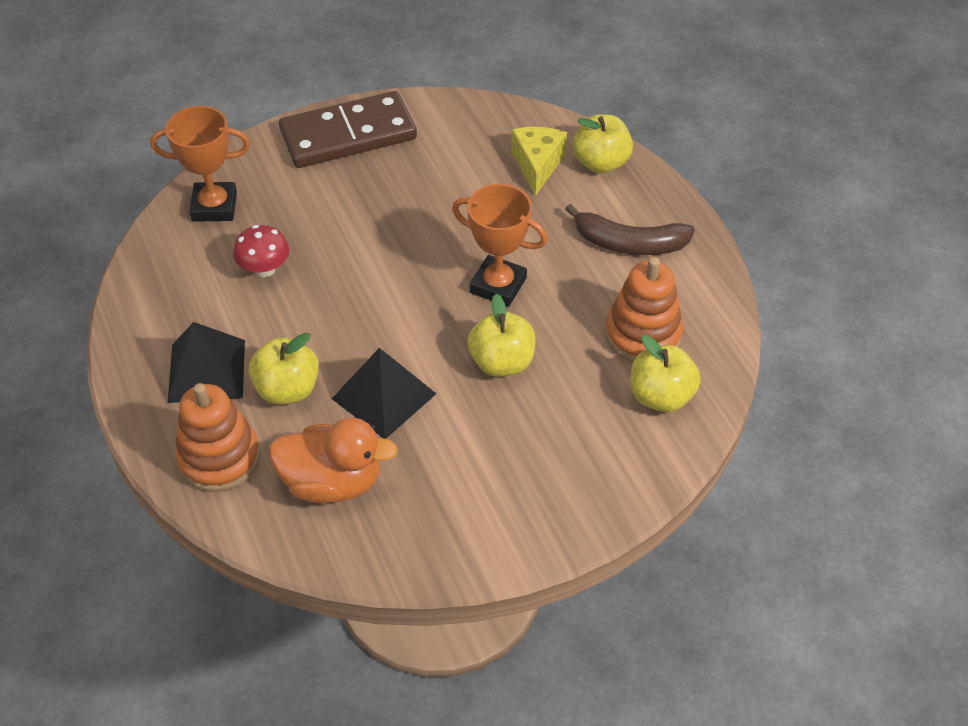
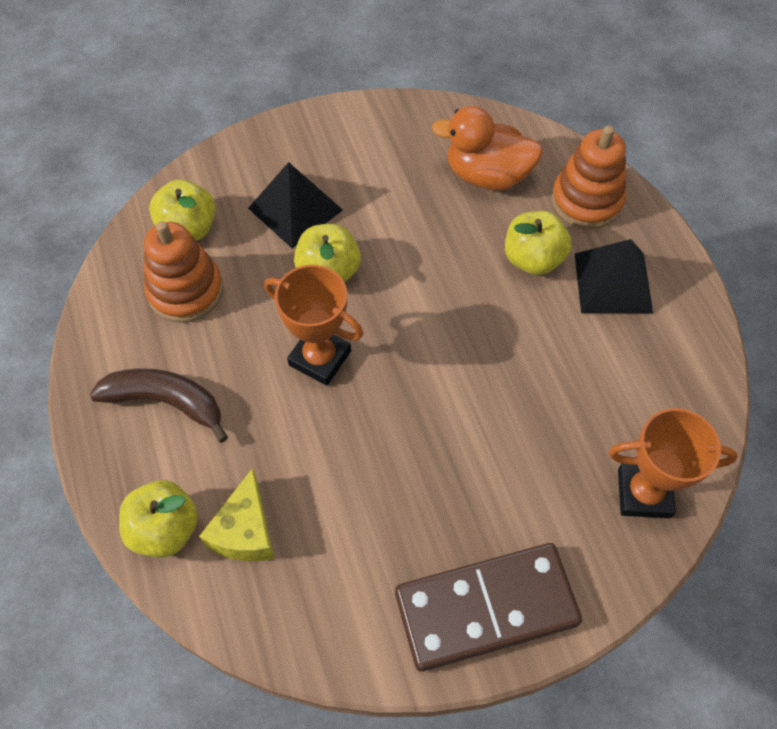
camera: 175 degrees left, 10 degrees up
(264, 269) = (571, 397): red mushroom -> none
(384, 396) = (442, 246): black pyramid -> black pyramid (295, 209)

